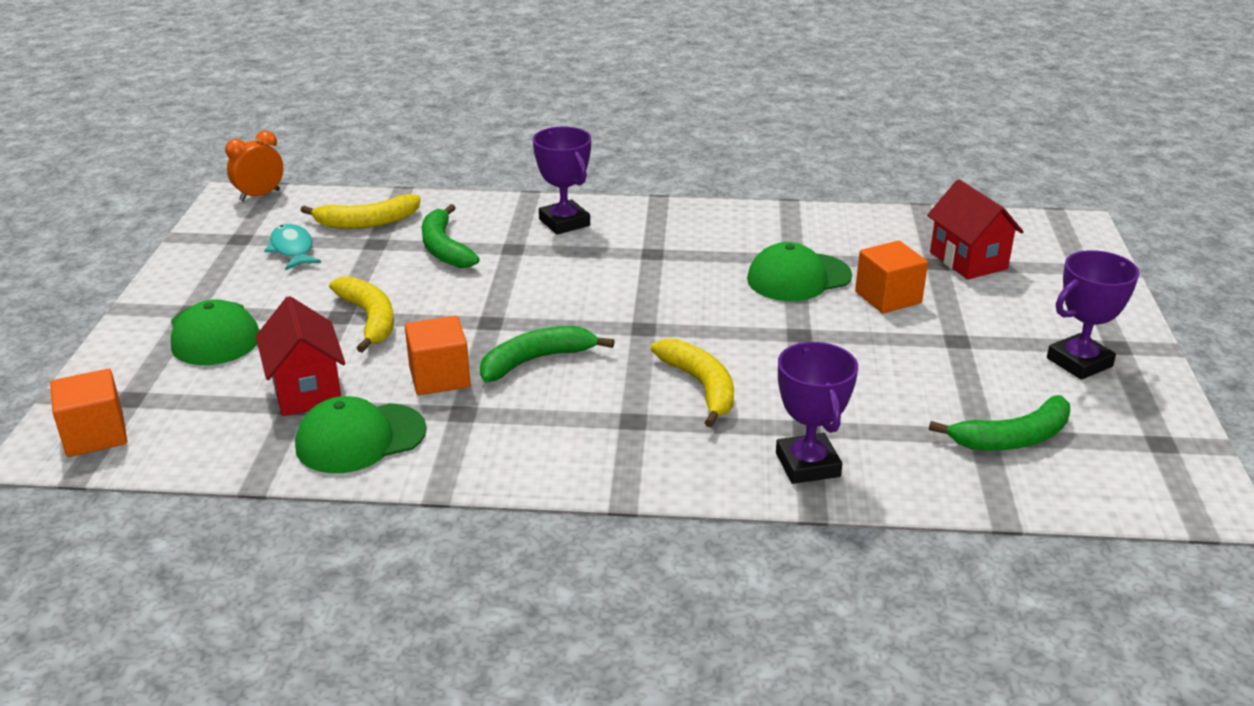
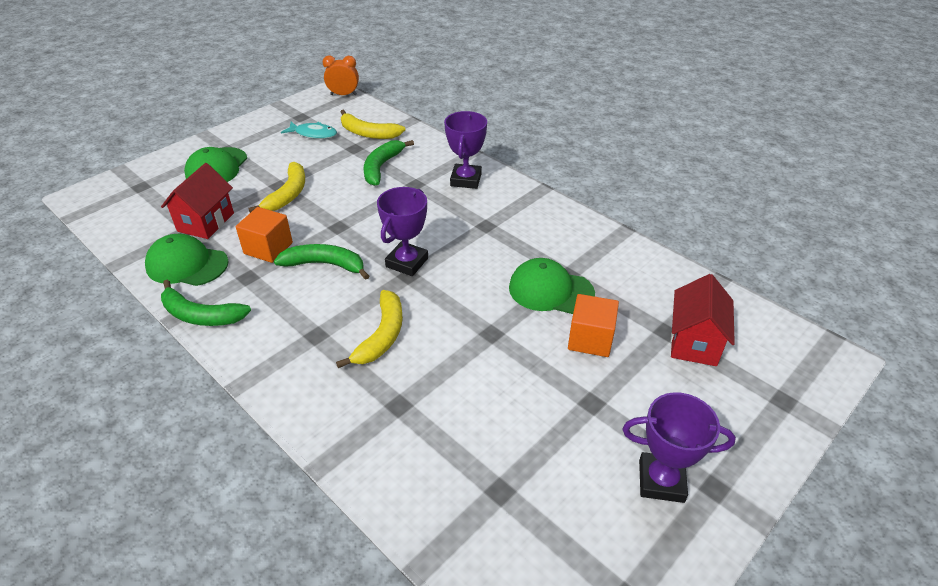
camera: 40 degrees right, 10 degrees up
(95, 435) = (103, 199): orange cube -> none
(292, 249) = (313, 134): turquoise fish -> turquoise fish turned 90 degrees clockwise
(807, 465) = (361, 432): purple trophy -> purple trophy (407, 262)
(1012, 438) = (517, 509): green banana -> green banana (200, 315)

